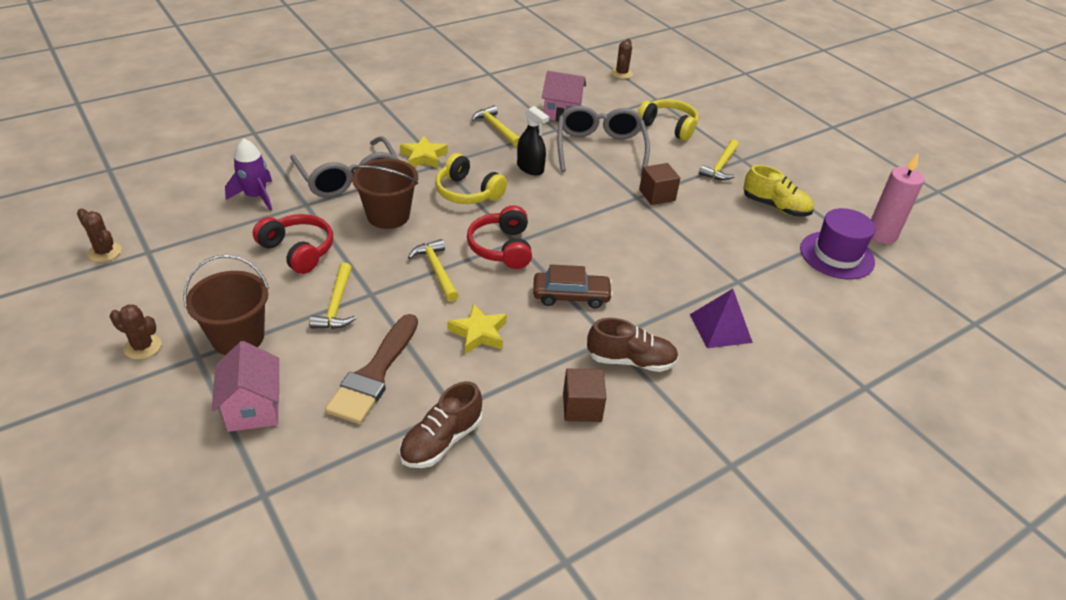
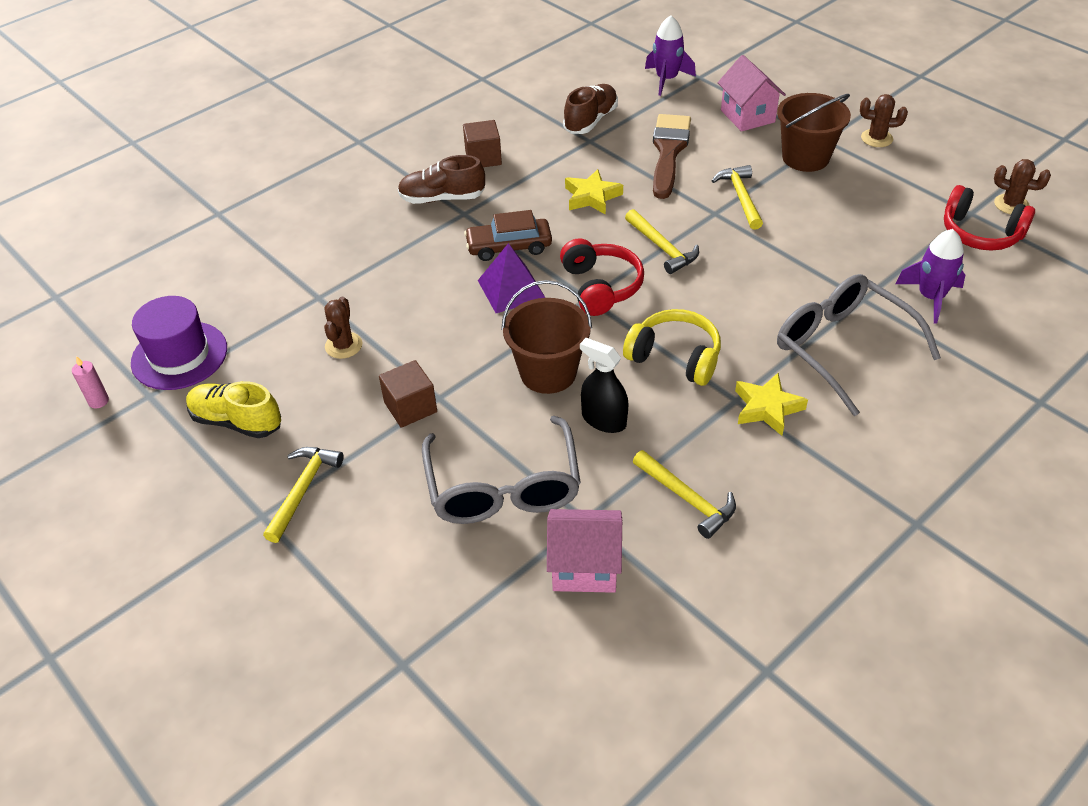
camera: 175 degrees right, 5 degrees up
(298, 251) = (822, 241): red headphones -> red headphones (980, 233)
(309, 499) = (666, 79): none -> purple rocket
(388, 215) = (755, 303): brown bucket -> brown bucket (548, 373)
(621, 73) = (482, 752): brown cactus -> brown cactus (343, 345)
(668, 127) = (384, 575): yellow headphones -> none
(720, 328) = (349, 242): purple pyramid -> purple pyramid (511, 289)
(881, 235) = (98, 401): pink candle -> pink candle, size x0.48

